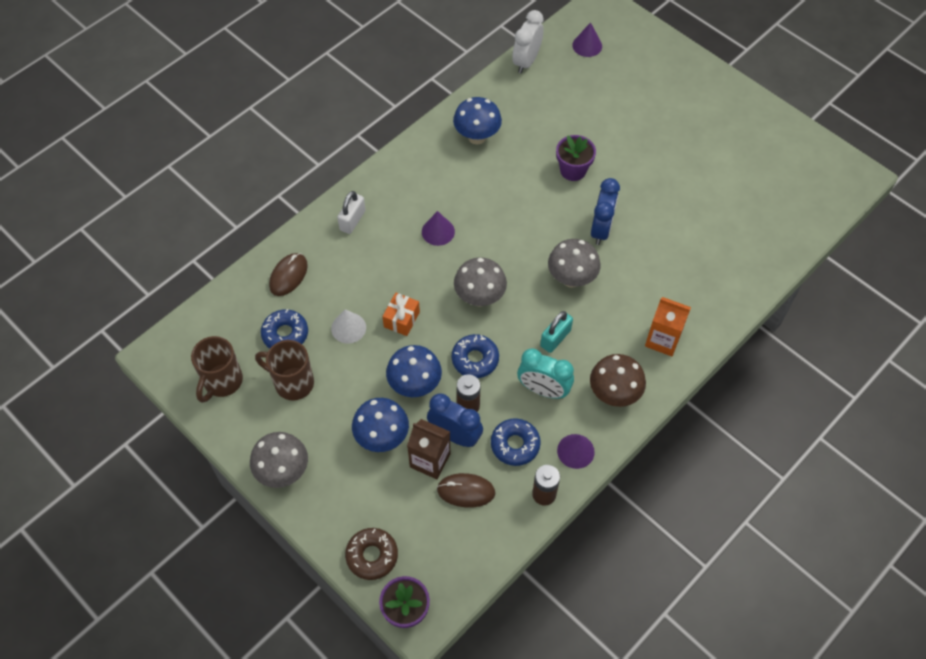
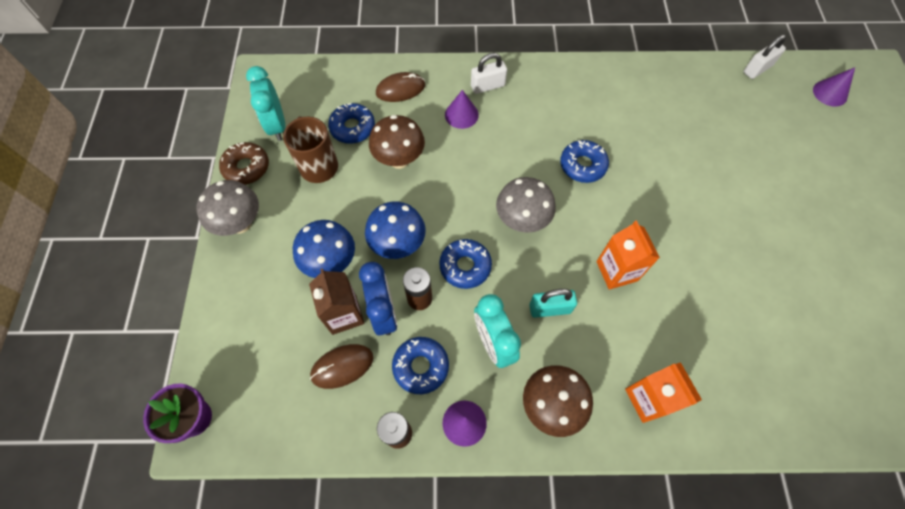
camera: 45 degrees right, 5 degrees up
(222, 382) = (277, 125): brown mug -> turquoise clock
(348, 328) = (399, 160): white cone -> brown mushroom
(372, 556) = (222, 347): brown donut -> brown donut (246, 167)
(401, 319) = (443, 186): orange gift -> none
(438, 231) = (543, 143): purple cone -> purple cone (461, 114)
(466, 491) = (342, 366): brown mouse -> brown mouse turned 75 degrees counterclockwise
(477, 137) = (652, 96): blue mushroom -> none
(480, 225) = (582, 165): none -> blue donut
(526, 62) = (757, 69): white clock -> white padlock
(571, 279) = (617, 271): grey mushroom -> orange carton
(573, 170) = (712, 183): purple flower pot -> none
(601, 229) = (688, 252): blue clock -> none

